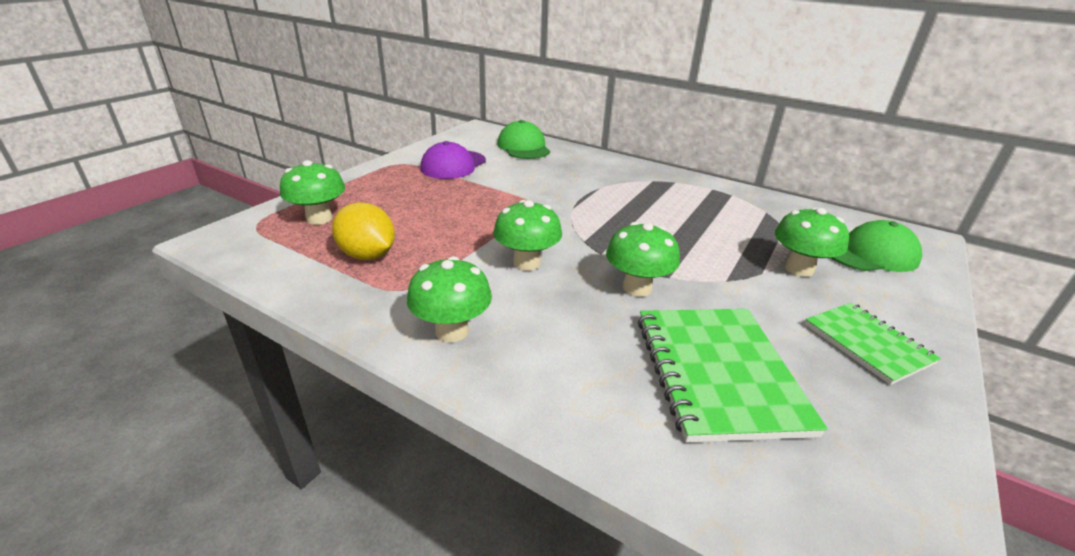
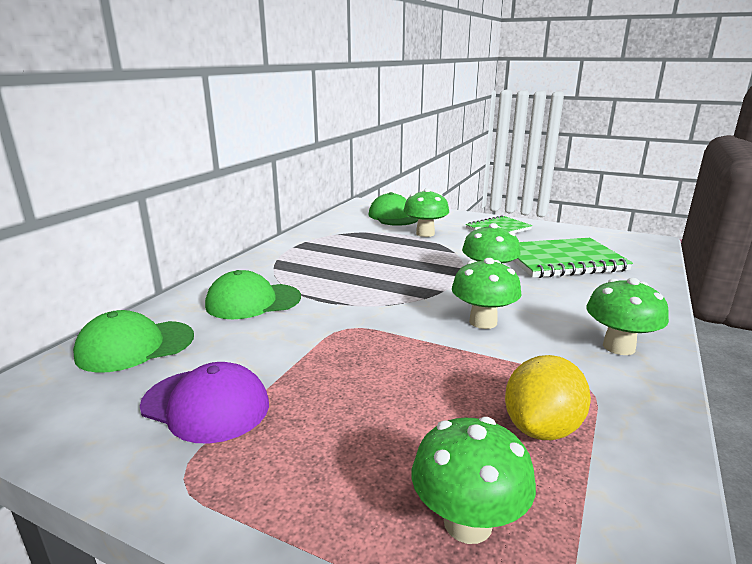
camera: 95 degrees left, 10 degrees down
(582, 174) = (253, 301): none -> green cap

